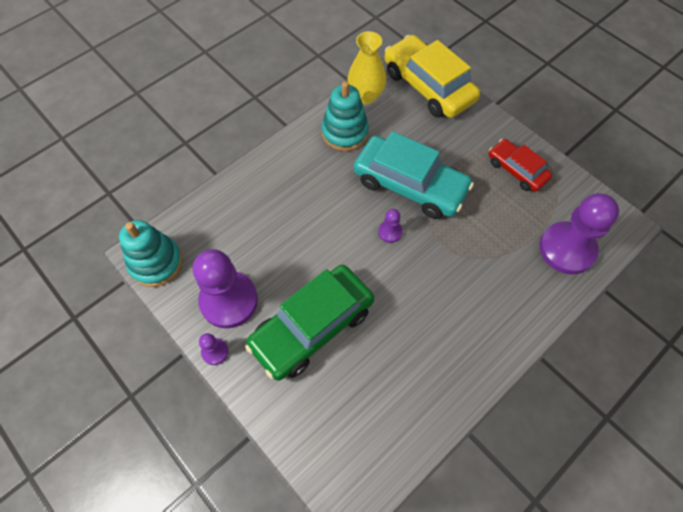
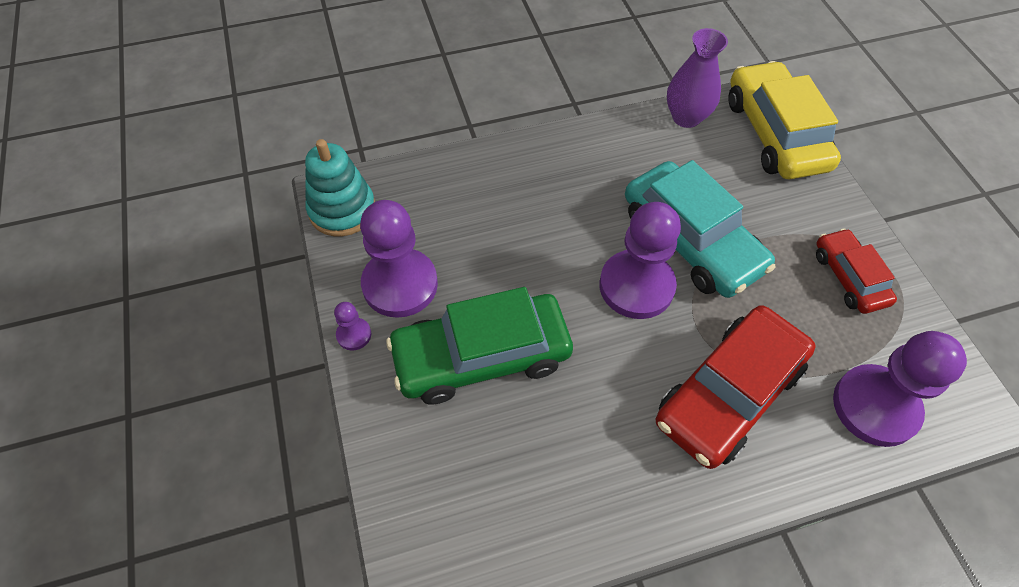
camera: 25 degrees right, 5 degrees down
(345, 132) = (638, 150): turquoise stacking toy -> none
(366, 96) = (686, 117): yellow vase -> purple vase
(390, 232) = (636, 286): purple pawn -> purple pawn, size x2.27
(480, 280) = (728, 394): none -> red car

